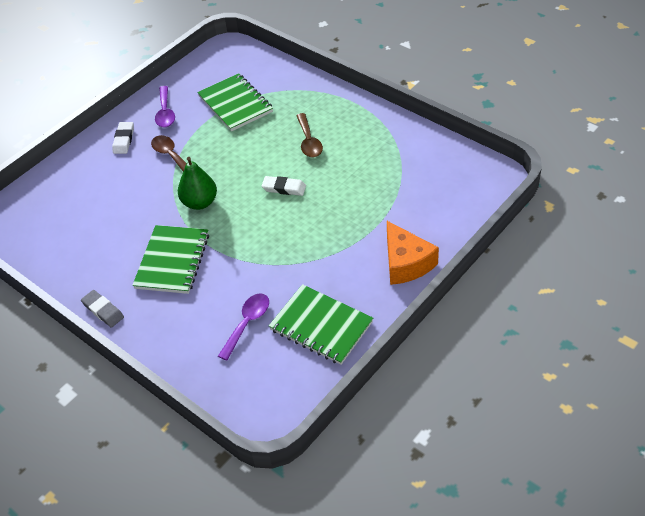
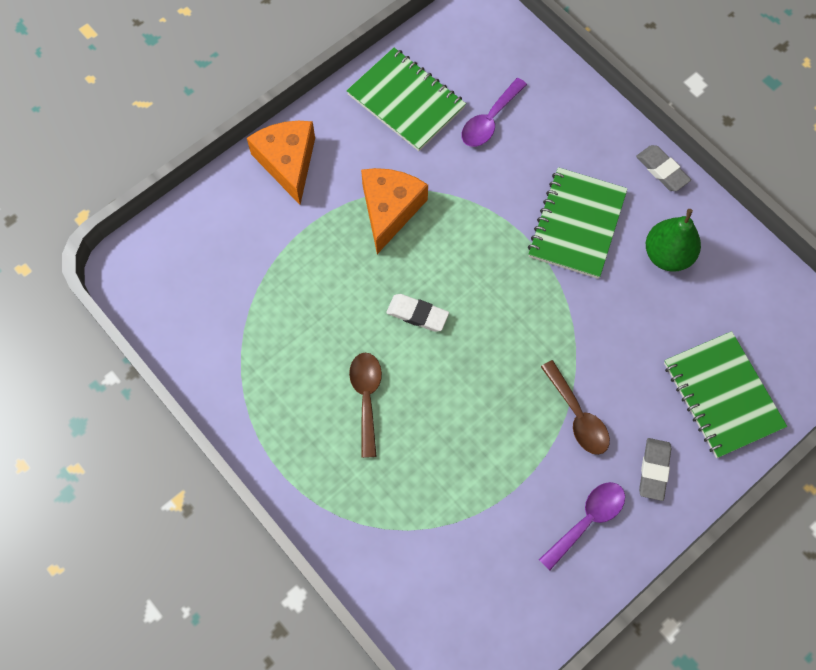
camera: 175 degrees left, 20 degrees up
(124, 140) = (654, 470): white eraser -> grey eraser
(165, 112) = (587, 520): purple spoon -> purple spoon turned 45 degrees clockwise
(200, 202) = (537, 314): green pear -> green pear (667, 255)
(235, 104) = (469, 513): green notebook -> green notebook (722, 395)
(317, 245) = (390, 210): none -> orange cheese

